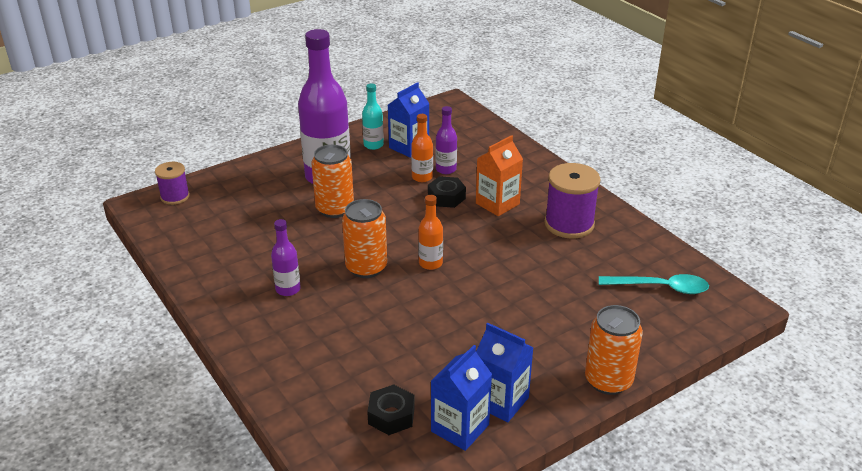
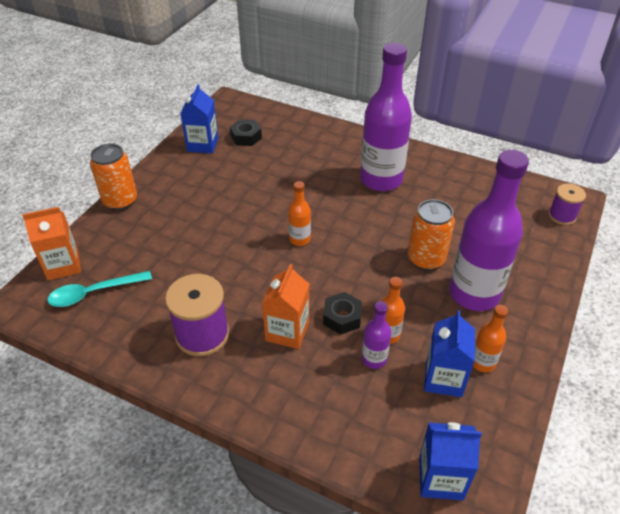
camera: 150 degrees right, 10 degrees up
(288, 289) = (381, 179): purple bottle -> purple bottle, size x2.19
(366, 267) = (345, 216): orange can -> none
(373, 145) = (482, 362): turquoise bottle -> orange bottle
(501, 401) = (186, 165): blue carton -> blue carton (441, 478)
(691, 325) = (63, 265): none -> orange carton

